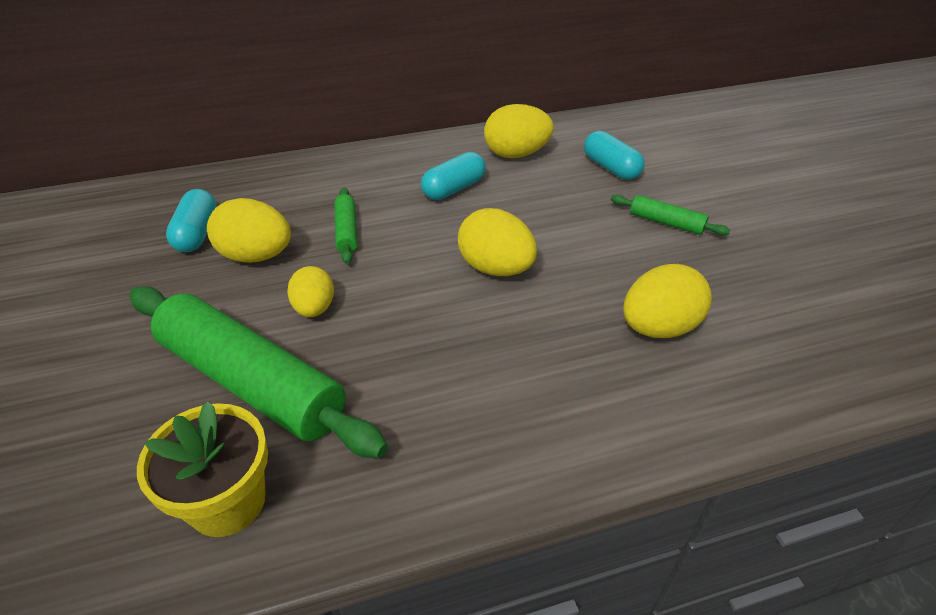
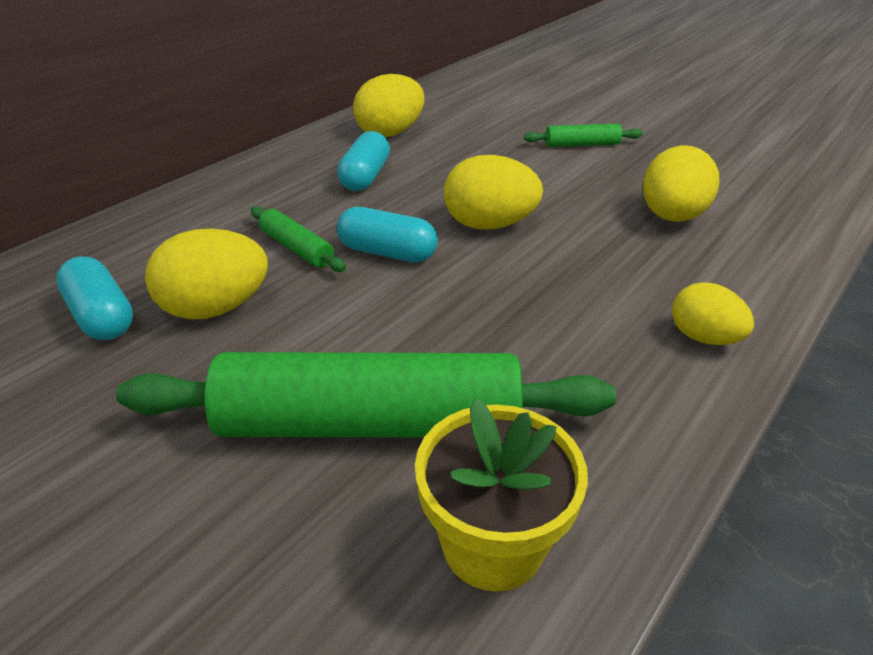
camera: 35 degrees left, 5 degrees down
(314, 308) = (351, 327): yellow egg -> yellow egg (703, 338)
(611, 168) = (488, 120): turquoise capsule -> turquoise capsule (387, 252)

